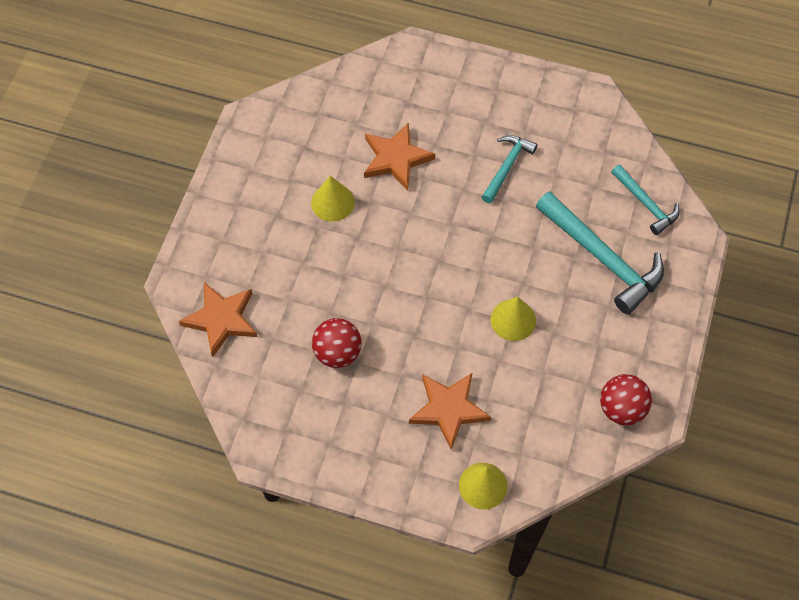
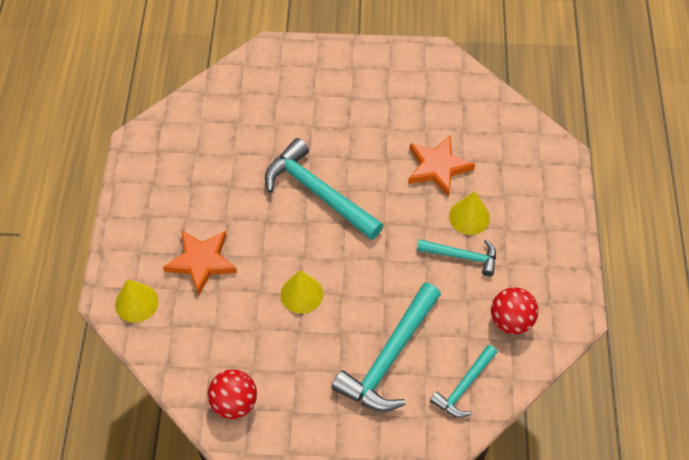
camera: 75 degrees right, 5 degrees down
(221, 320) = (244, 85): orange star -> none
(332, 202) = (377, 132): yellow cone -> yellow cone (469, 217)
(337, 352) = (235, 169): red ball -> red ball (511, 320)
(394, 277) = (318, 193): none -> turquoise hammer

